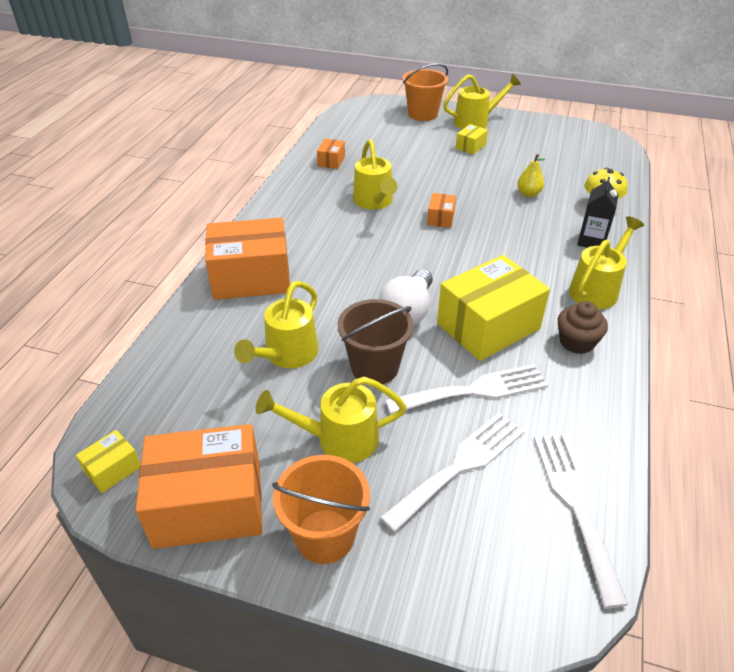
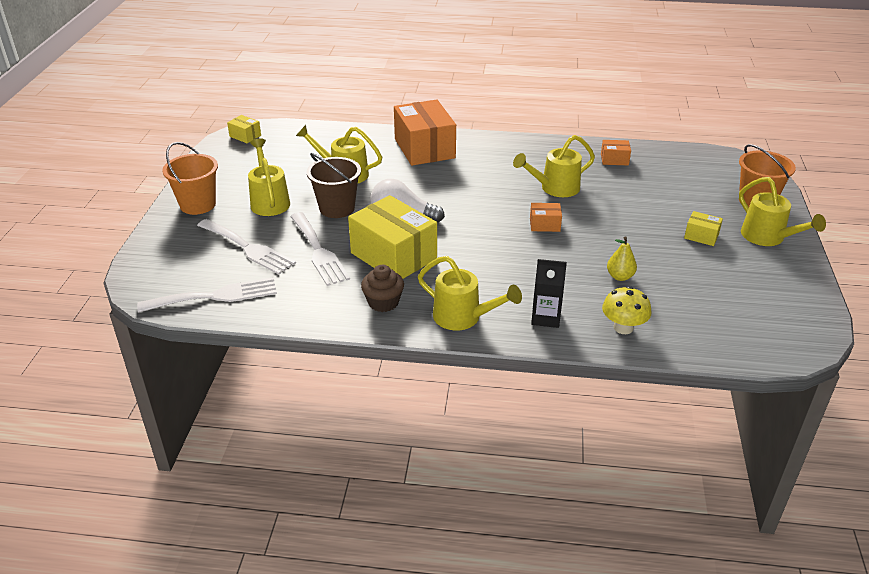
camera: 80 degrees right, 5 degrees down
(208, 504) = (221, 167): orange box -> none

